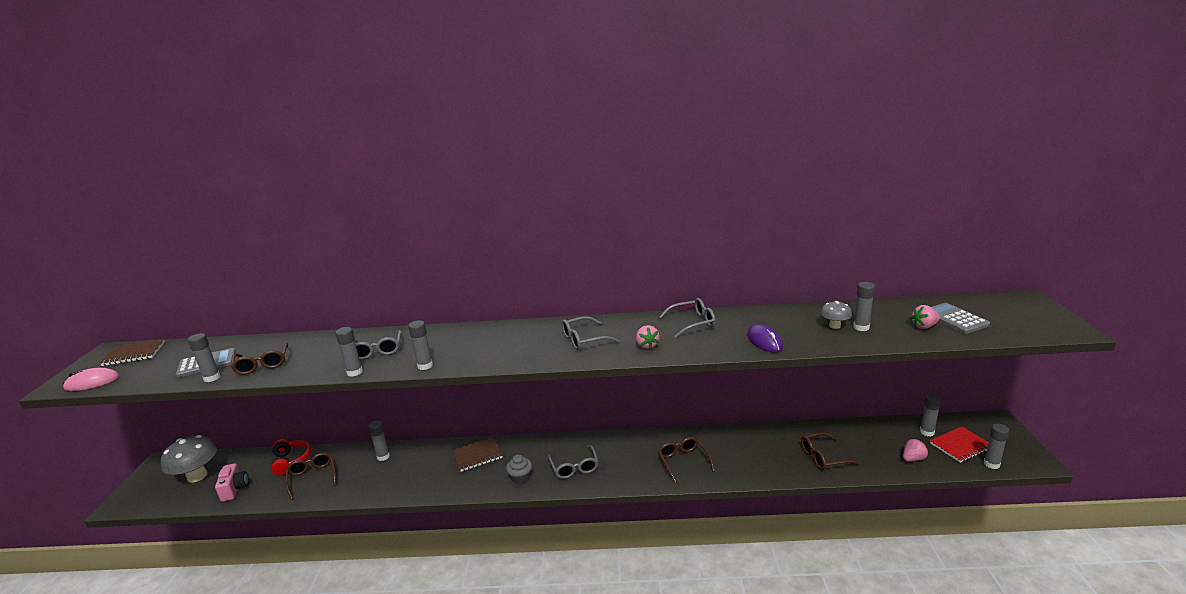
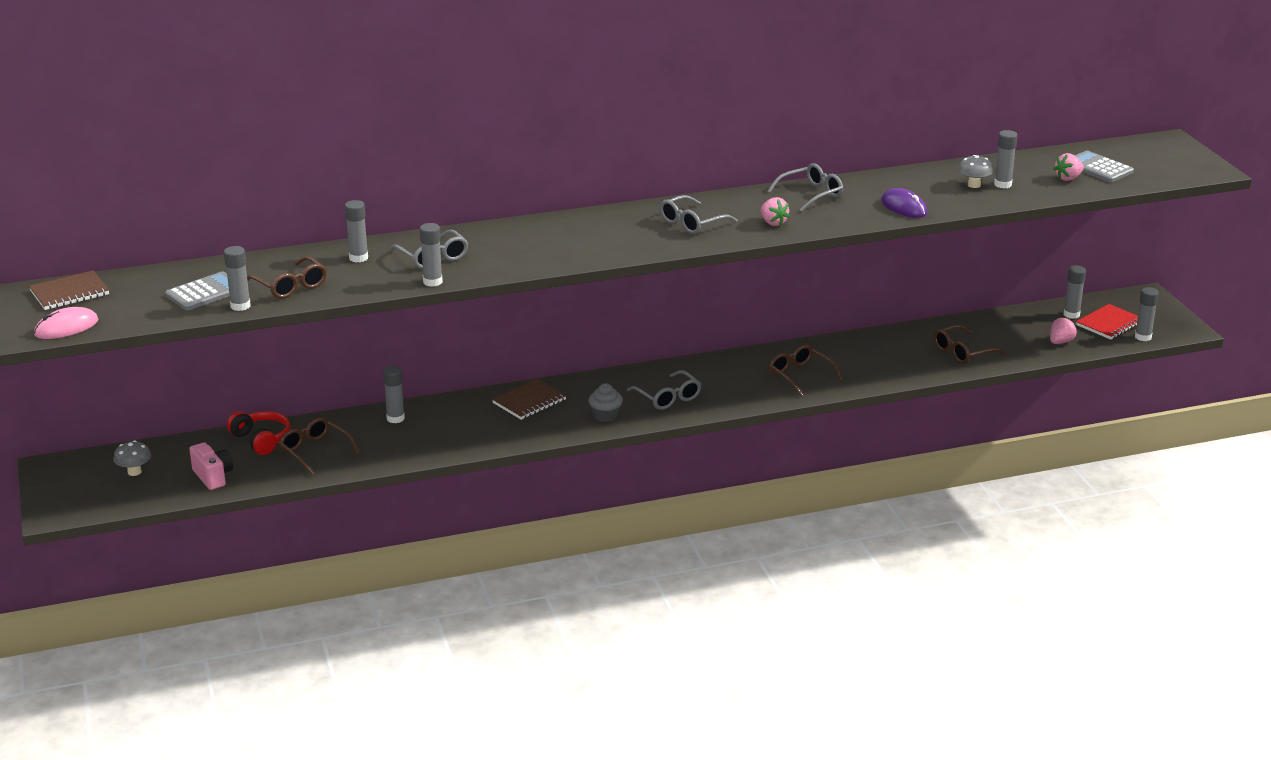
camera: 20 degrees left, 5 degrees up
(197, 476) = (134, 472): grey mushroom -> grey mushroom, size x0.52
(425, 366) = (517, 267): grey glue stick -> grey glue stick (358, 258)

